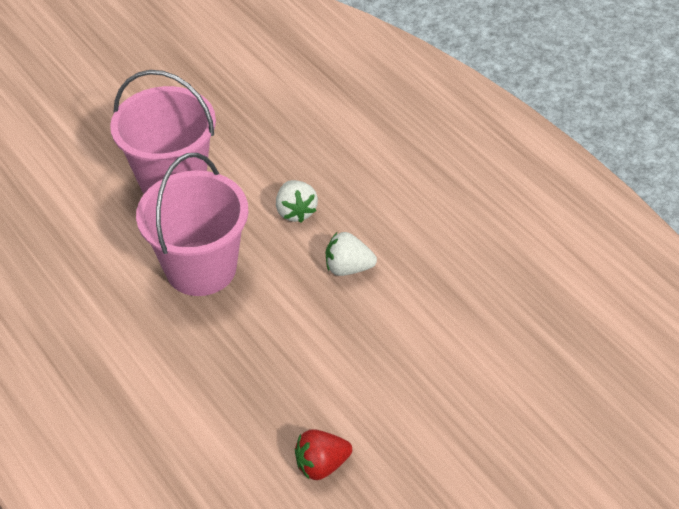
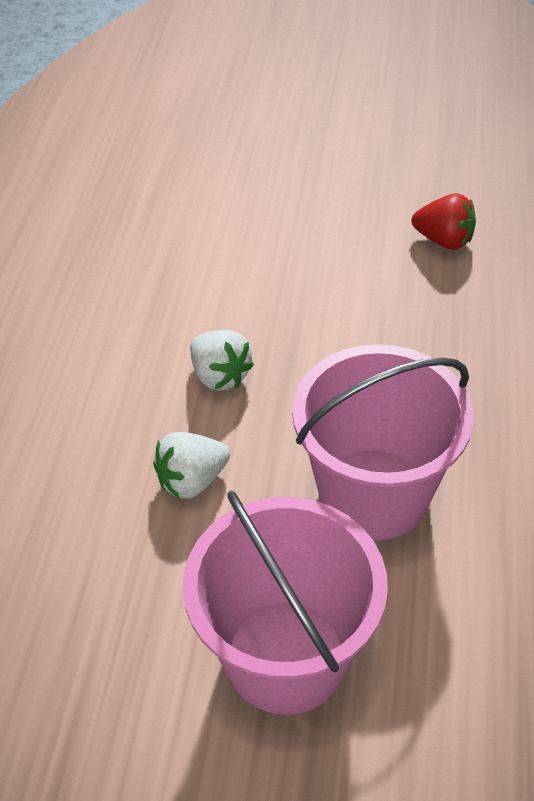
camera: 135 degrees left, 0 degrees up
(296, 211) = (192, 480): white strawberry -> white strawberry turned 150 degrees counterclockwise

